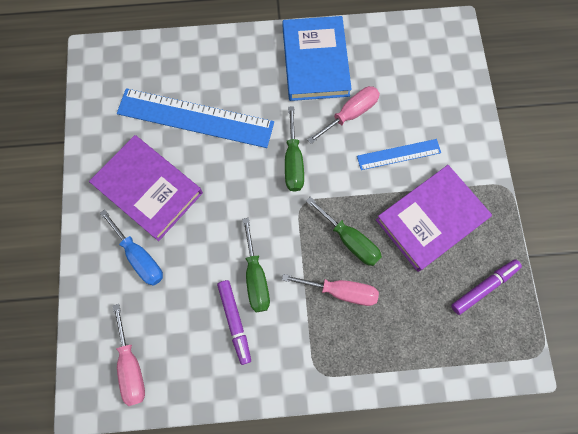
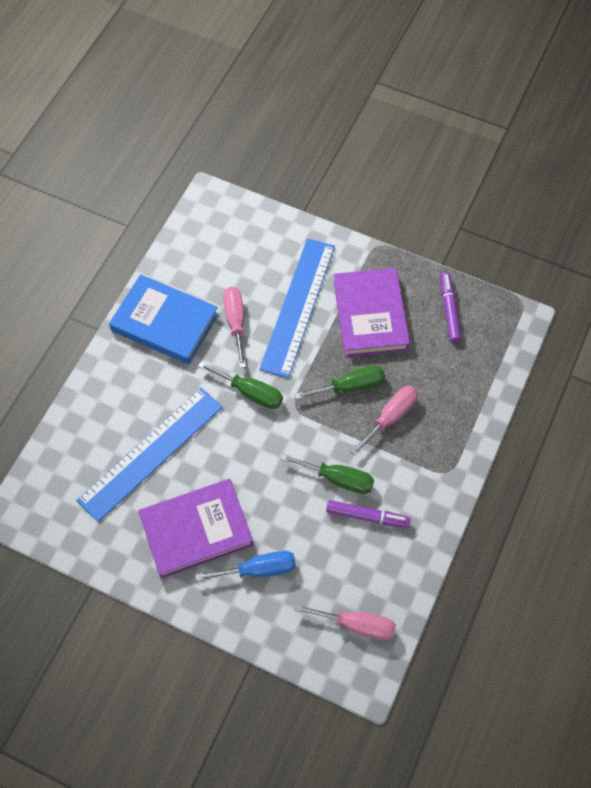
camera: 60 degrees left, 10 degrees down
(398, 154) = (298, 306): blue ruler -> blue ruler, size x1.91

